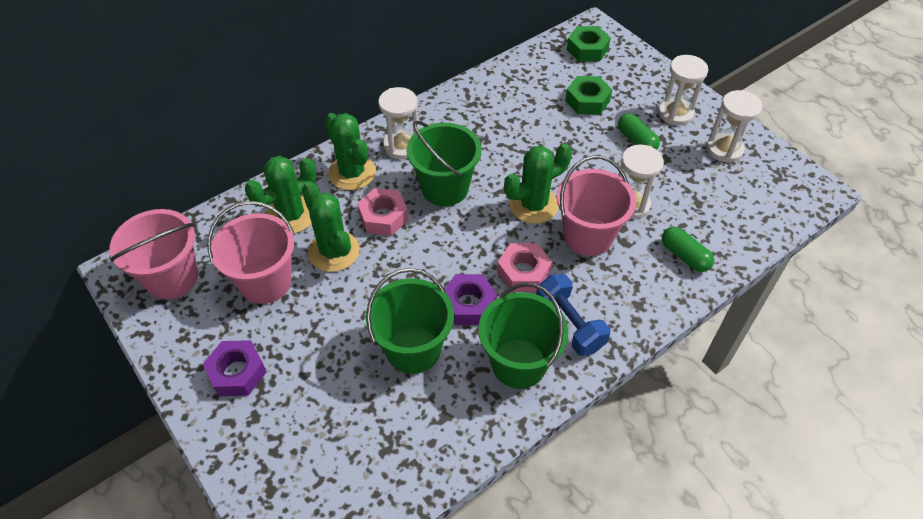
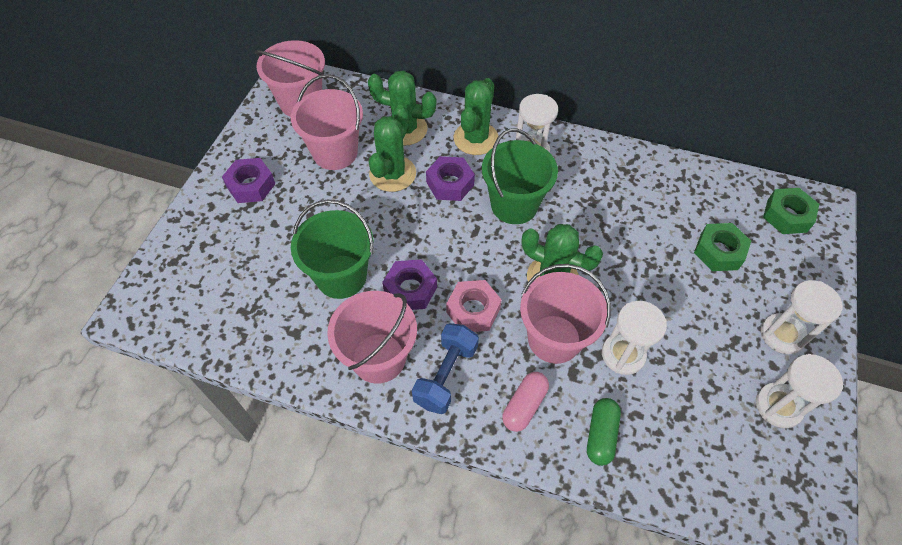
camera: 55 degrees right, 5 degrees up
(383, 217) = (450, 183): pink nut -> purple nut
(519, 363) = (378, 358): green bucket -> pink bucket
(631, 287) = (524, 405): none -> pink capsule
(636, 140) = (709, 319): green capsule -> none

